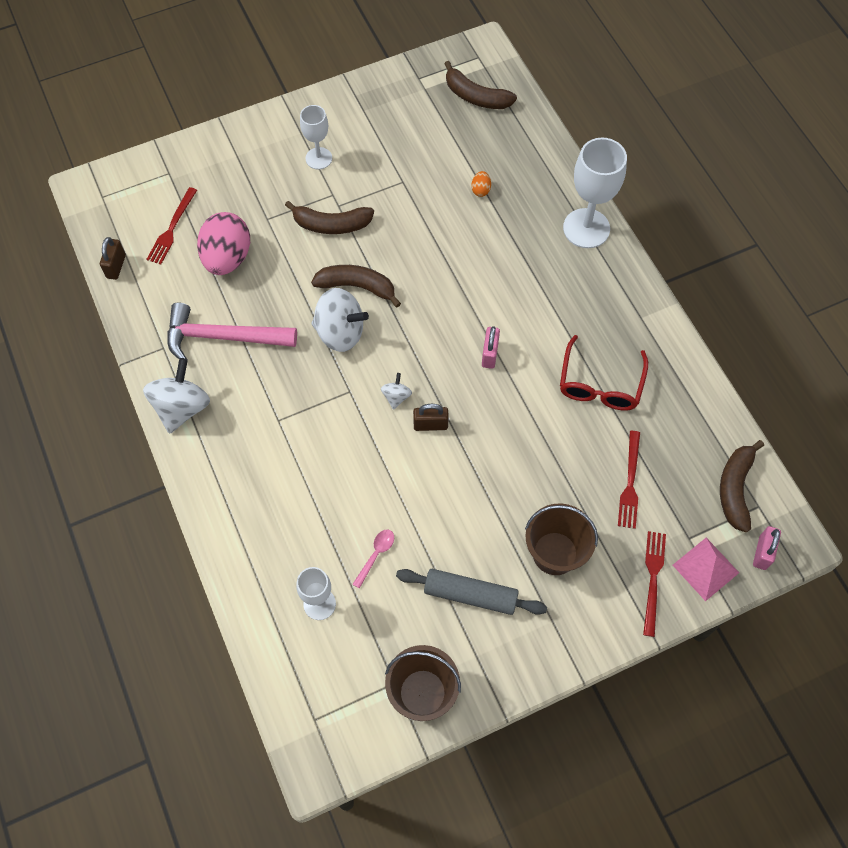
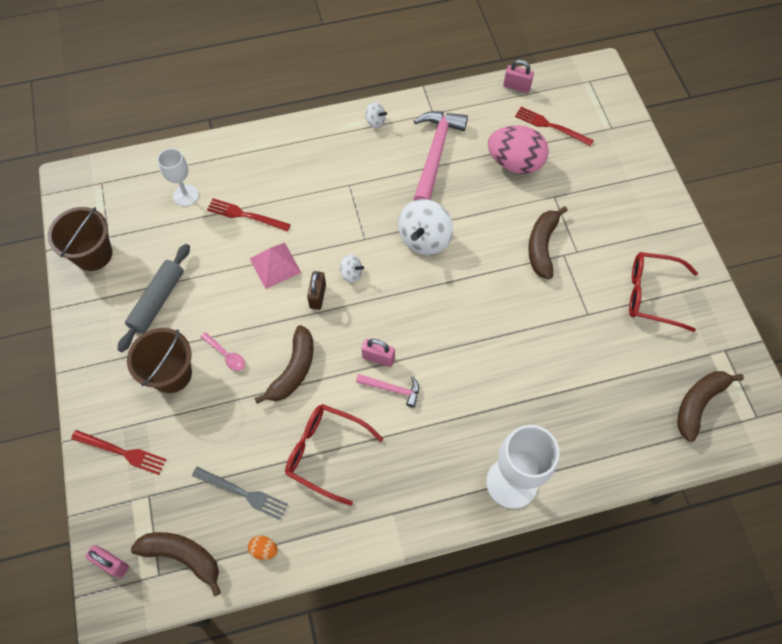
camera: 100 degrees right, 0 degrees up
(116, 266) = (516, 87): brown padlock -> pink padlock
(182, 408) = (375, 121): white spinning top -> white spinning top, size x0.49
(318, 158) = (621, 245): white goblet -> none
(357, 287) = (470, 258): brown banana -> brown banana (293, 370)
(371, 132) = (652, 294): none -> red glasses
(376, 555) = (212, 238): pink spoon -> pink spoon (226, 355)
(480, 190) = (571, 385): orange egg -> orange egg (264, 549)
(520, 337) = (392, 389): none -> pink hammer
(630, 483) = (217, 455): red fork -> red fork (245, 215)
(660, 449) = (243, 493): none -> grey fork
(705, 569) = (115, 503): pink pyramid -> pink pyramid (275, 265)

